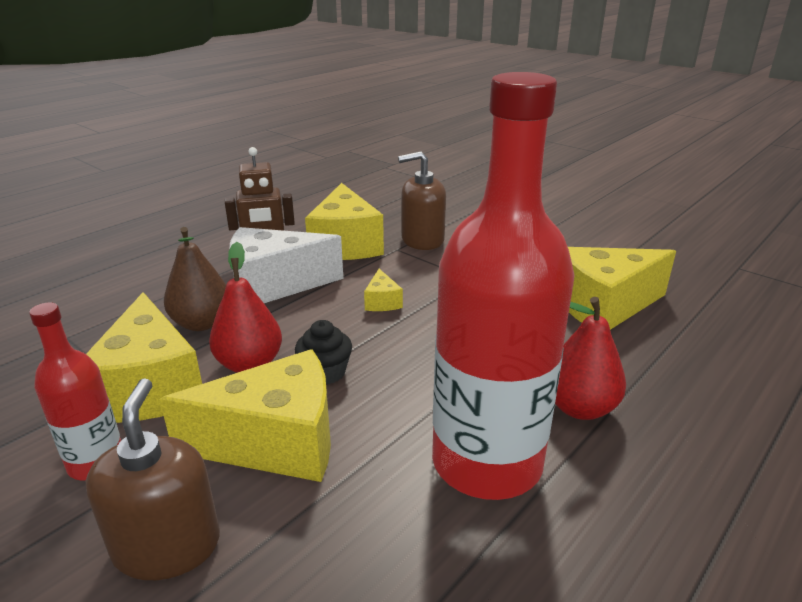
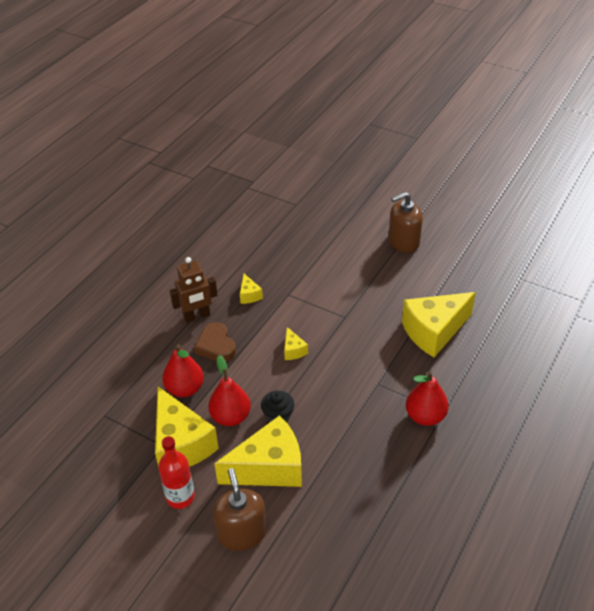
camera: 10 degrees left, 15 degrees up
(202, 323) = (185, 389): brown pear -> red pear
(274, 285) = (216, 346): white cheese -> brown heart
(345, 244) = (249, 295): yellow cheese -> yellow cheese, size x0.44
(422, 240) = (303, 281): brown soap dispenser -> brown soap dispenser (403, 241)
(486, 462) = (381, 460): red bottle -> none

